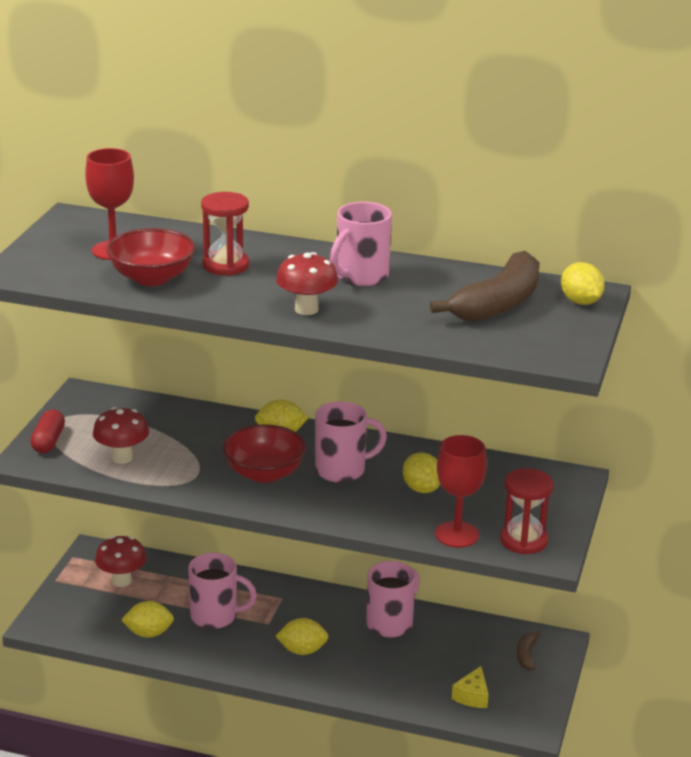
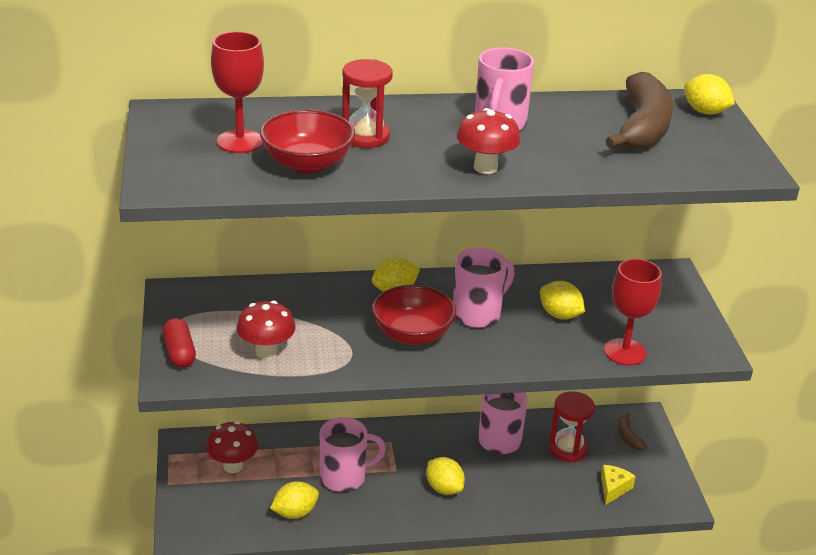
camera: 25 degrees left, 5 degrees up
(302, 650) = (444, 488): yellow lemon -> yellow lemon turned 75 degrees clockwise
(472, 696) = (613, 488): yellow cheese -> yellow cheese turned 150 degrees counterclockwise
(523, 541) = (682, 343): red hourglass -> red hourglass (568, 449)

